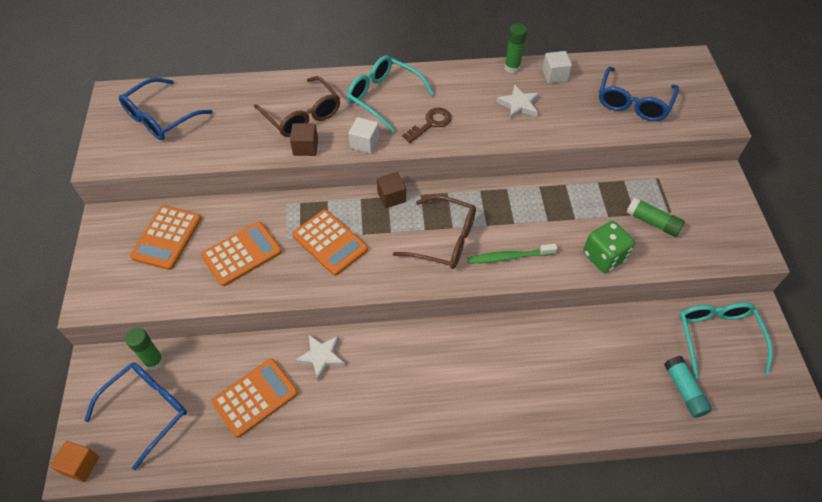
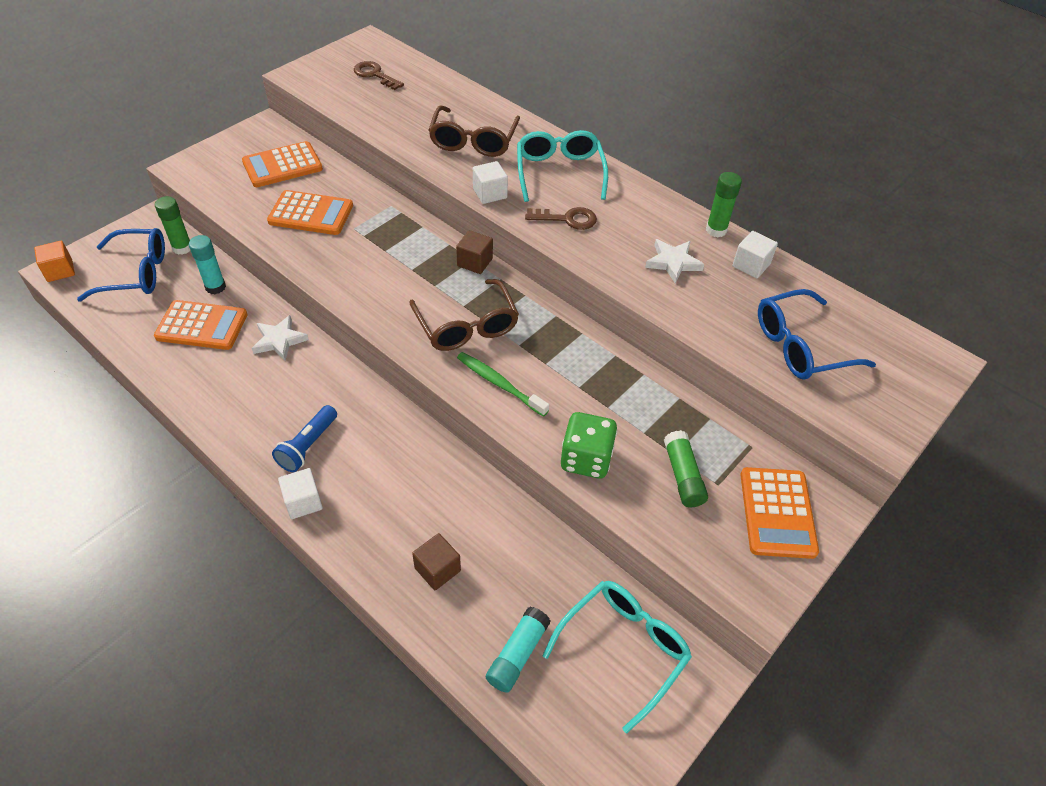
camera: 45 degrees right, 5 degrees down
(161, 117) = (375, 75): blue glasses -> brown key
(223, 364) = (215, 287): none -> turquoise glue stick
(305, 147) = (441, 164): brown cube -> brown cube (437, 569)
(330, 242) = (379, 256): orange calculator -> orange calculator (777, 513)
(436, 400) = (308, 446): none -> blue flashlight
(481, 433) = (303, 502): none -> white cube

